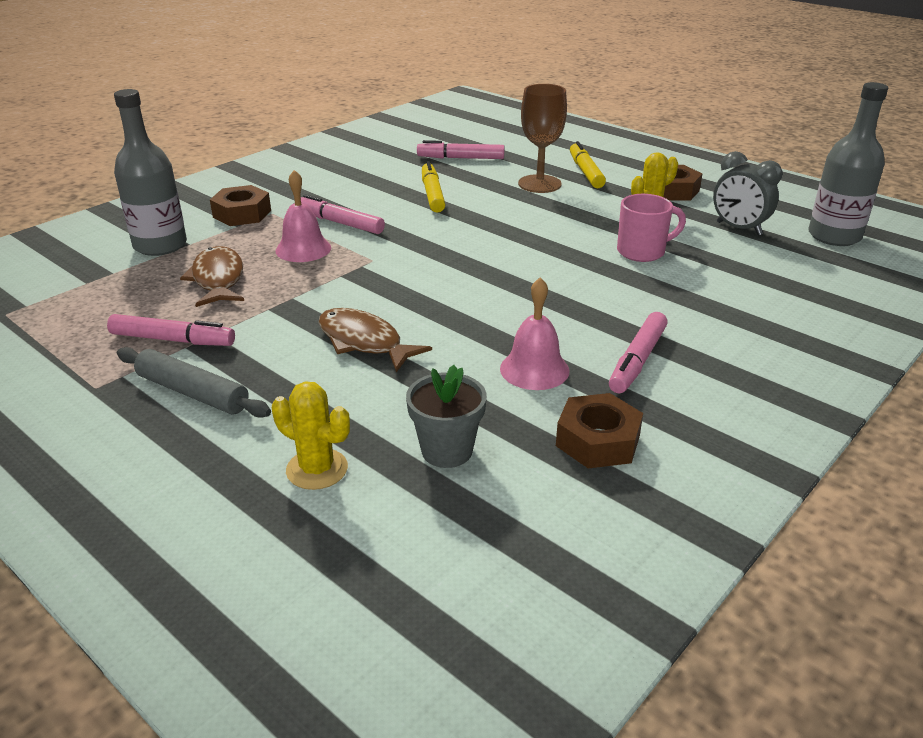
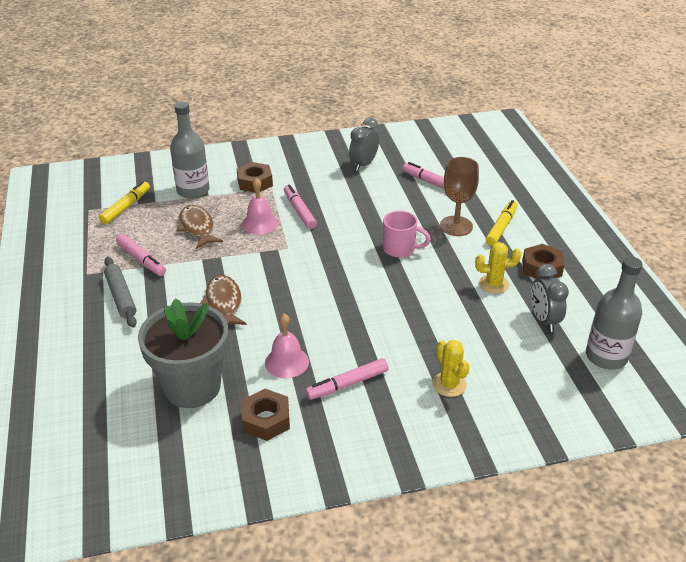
camera: 35 degrees right, 5 degrees up
(218, 279) = (197, 228): brown fish -> brown fish turned 45 degrees counterclockwise
(317, 469) = (129, 366): yellow cactus -> yellow cactus (449, 384)
(361, 163) = (363, 164): none -> grey clock
(432, 194) = (377, 208): yellow marker -> yellow marker (126, 207)
(447, 451) = (192, 387): grey flower pot -> grey flower pot, size x1.91
(642, 252) = (452, 310): pink mug -> pink mug (400, 249)

